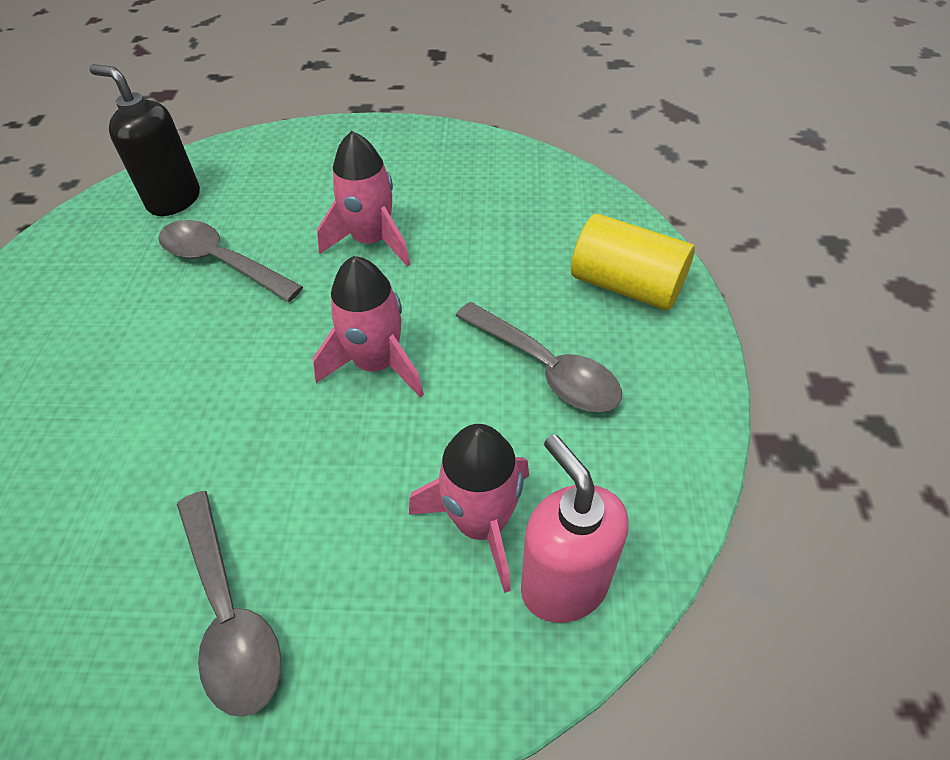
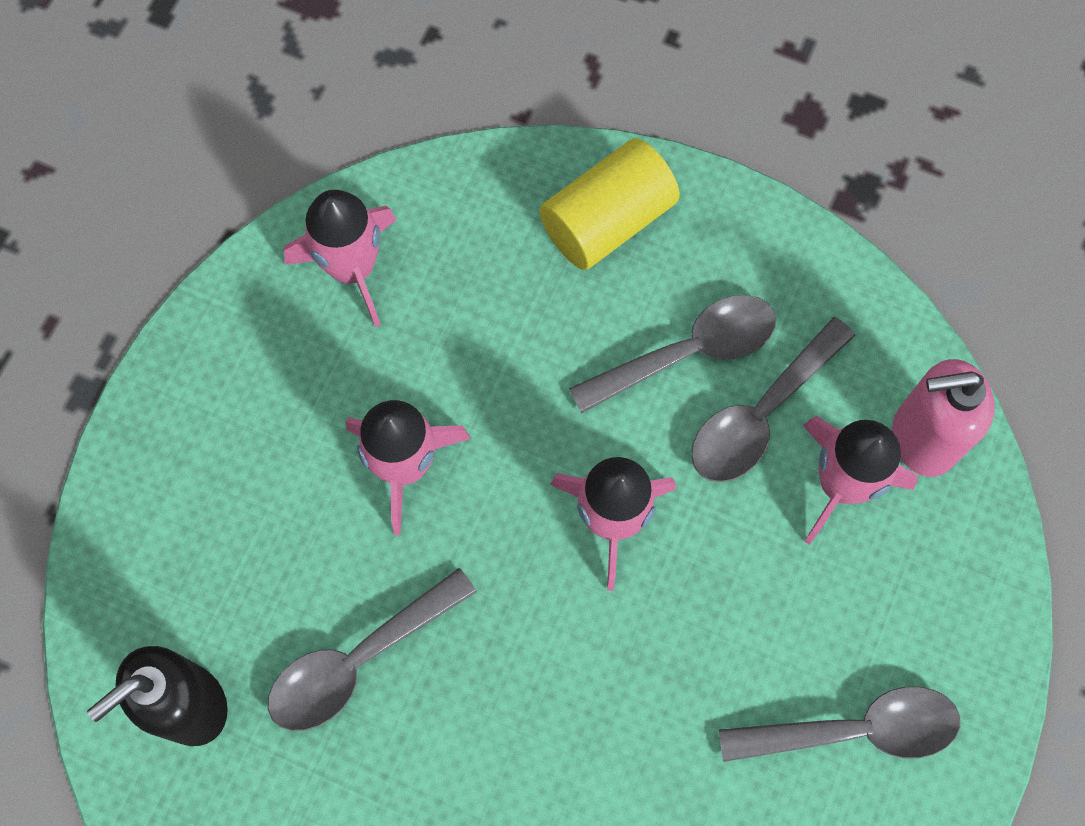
camera: 70 degrees left, 20 degrees up
(502, 176) = (352, 268): none -> pink rocket
(518, 437) = (760, 414): none -> grey spoon

